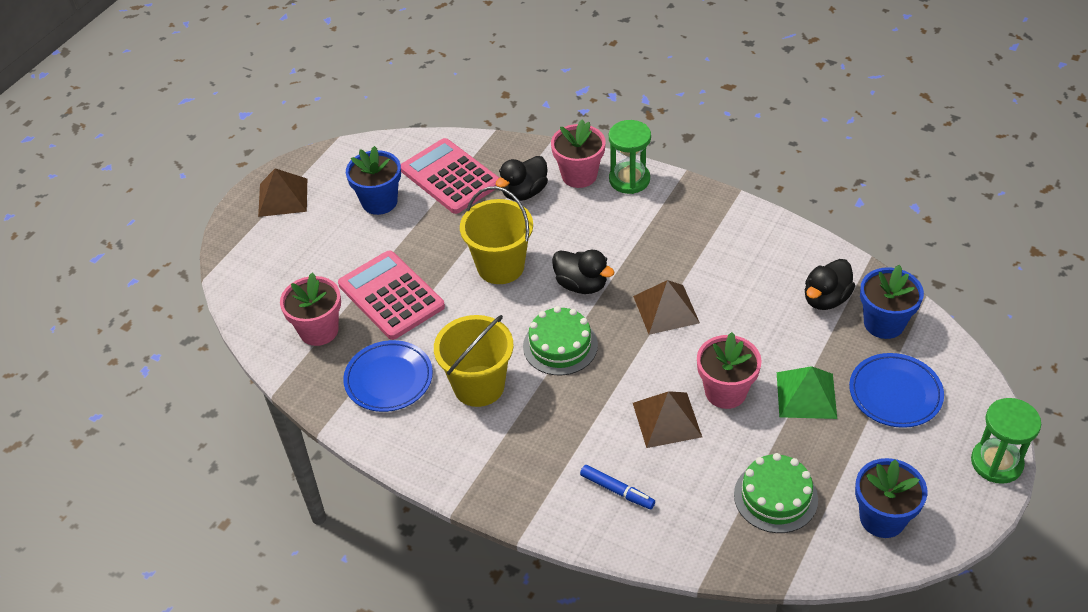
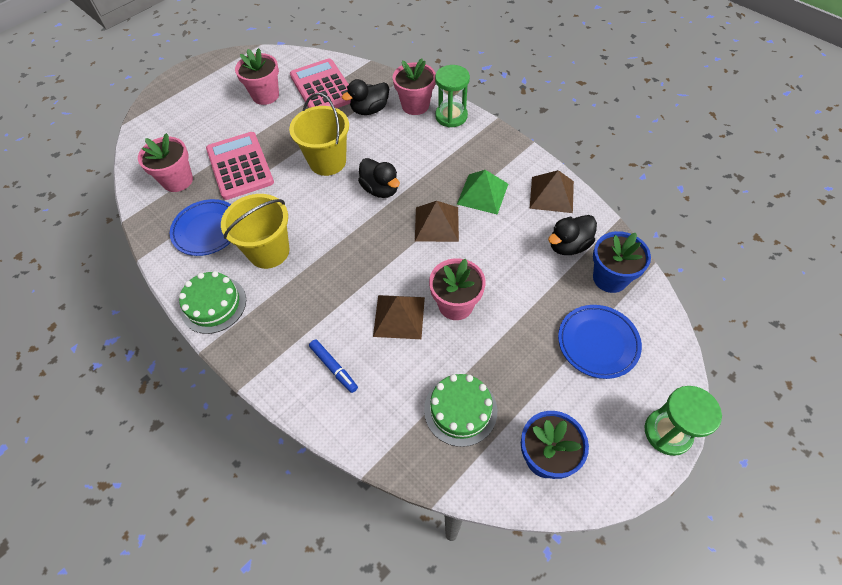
camera: 15 degrees right, 10 degrees up
(283, 197) = (203, 79): brown pyramid -> brown pyramid (552, 194)
(379, 202) = (265, 95): blue flower pot -> pink flower pot
(560, 345) = (343, 234): green cake -> green cake (213, 304)
(806, 395) = (521, 324): green pyramid -> green pyramid (482, 194)

